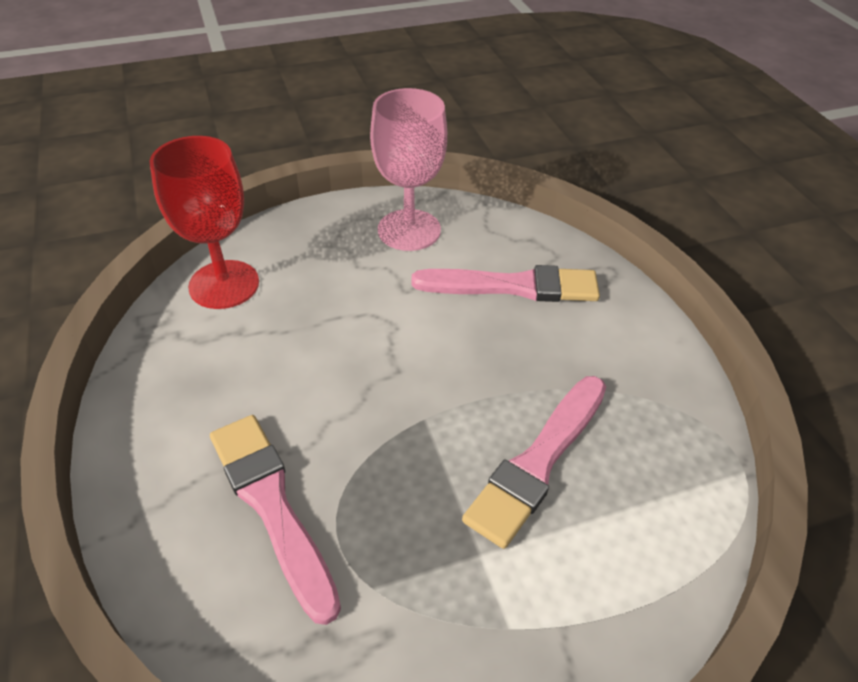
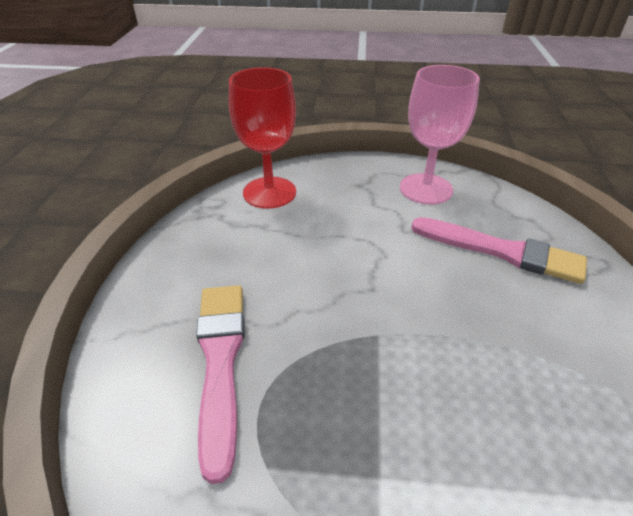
camera: 25 degrees right, 5 degrees down
(538, 462) = (472, 410): pink brush -> none

